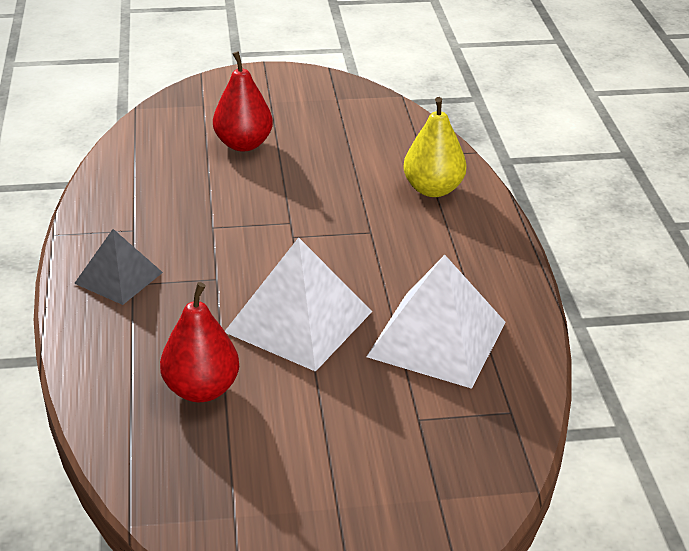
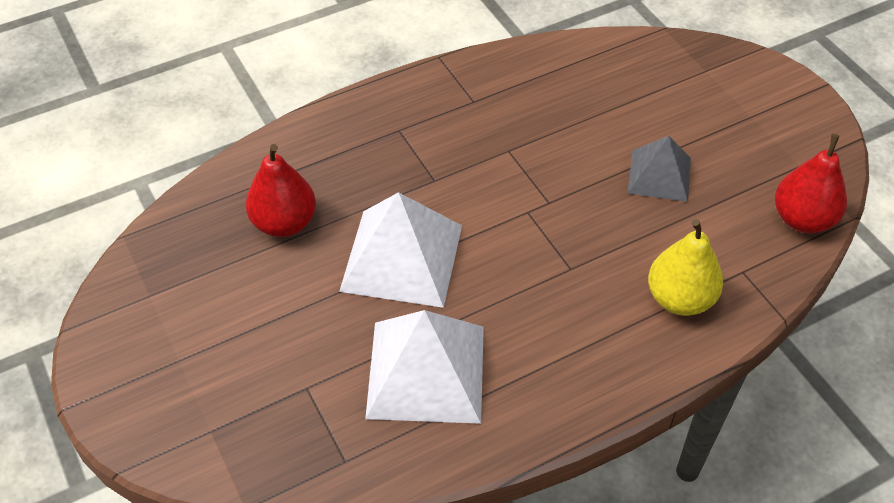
camera: 70 degrees right, 15 degrees up
(119, 277) = (402, 118): grey pyramid -> grey pyramid (659, 175)
(243, 144) = (656, 123): red pear -> red pear (802, 219)

